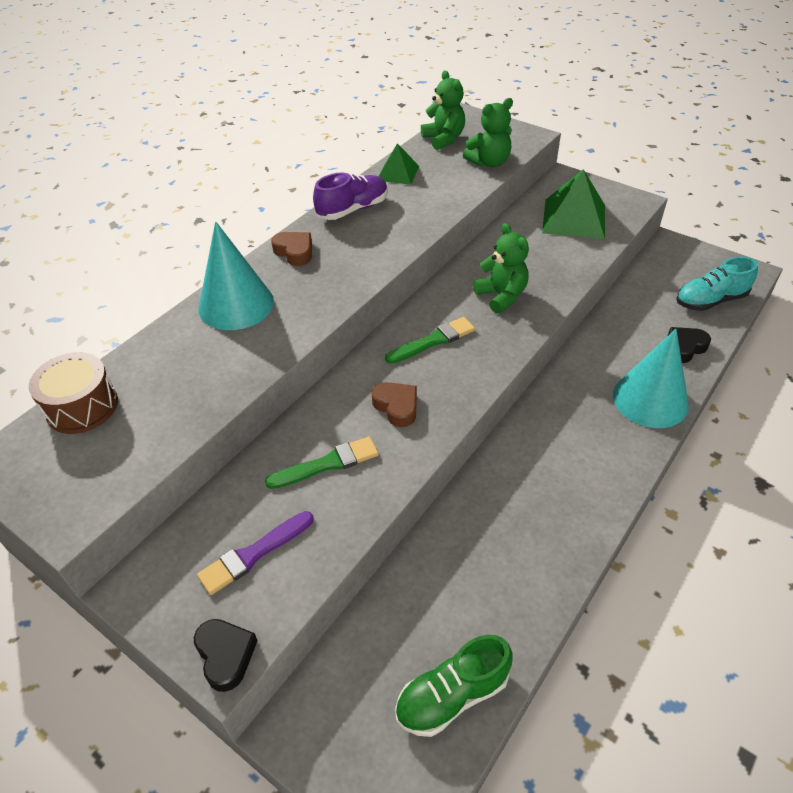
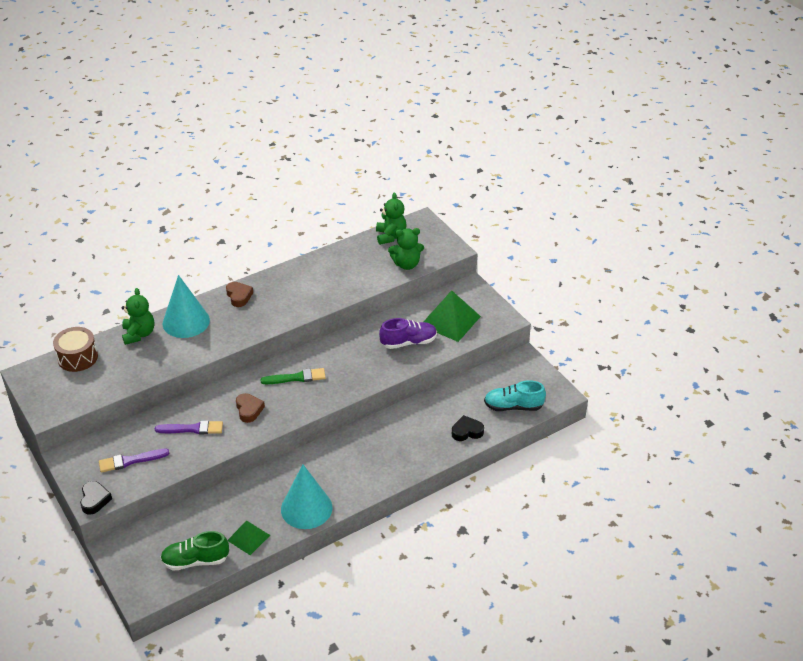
camera: 20 degrees right, 5 degrees down
(327, 464) = (192, 429): green brush -> purple brush
(353, 209) = (293, 276): purple shoe -> purple shoe (408, 342)
(398, 173) = (340, 256): green pyramid -> green pyramid (248, 538)
(501, 296) = (358, 361): green teddy bear -> green teddy bear (139, 334)
(650, 400) = (416, 456): turquoise cone -> turquoise cone (306, 508)

